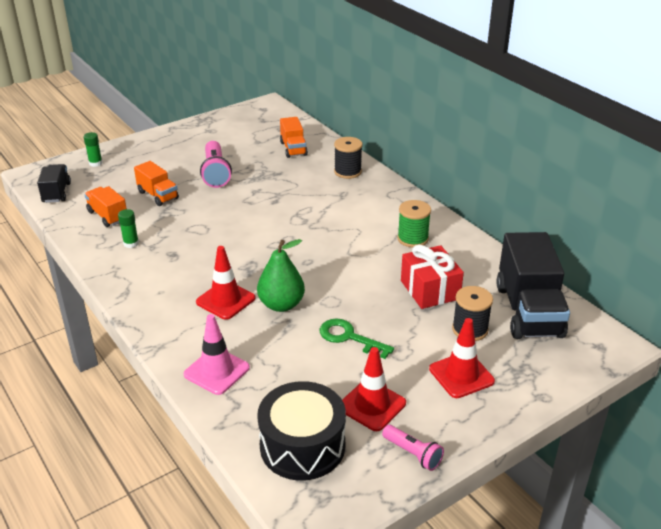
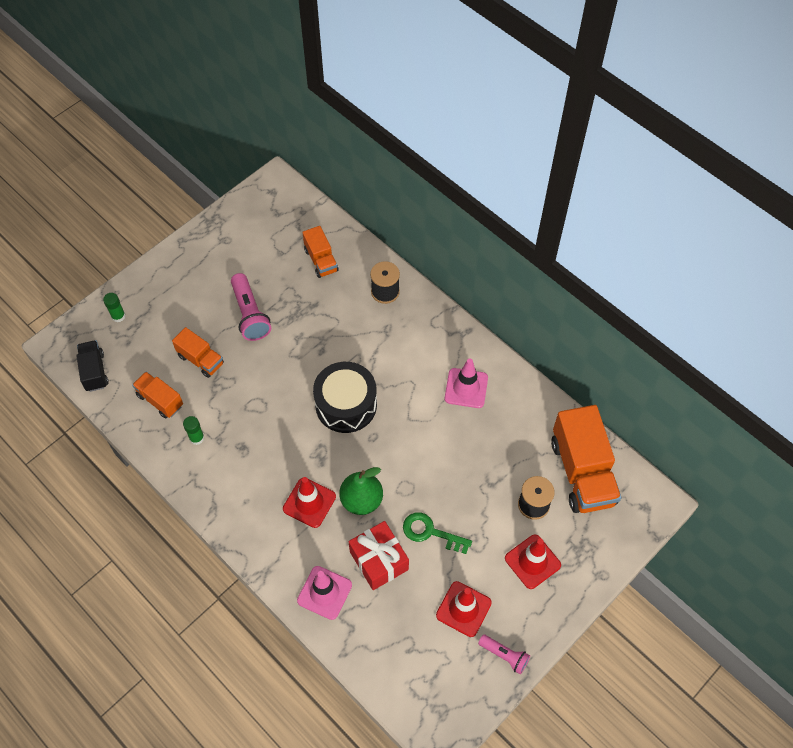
camera: 10 degrees left, 25 degrees up
(302, 446) = (415, 663): black drum -> black drum (346, 405)
(412, 239) = (466, 388): green spool -> pink traffic cone
(430, 290) = (492, 458): red gift -> red gift (379, 560)
(529, 311) = (582, 472): black truck -> orange truck

